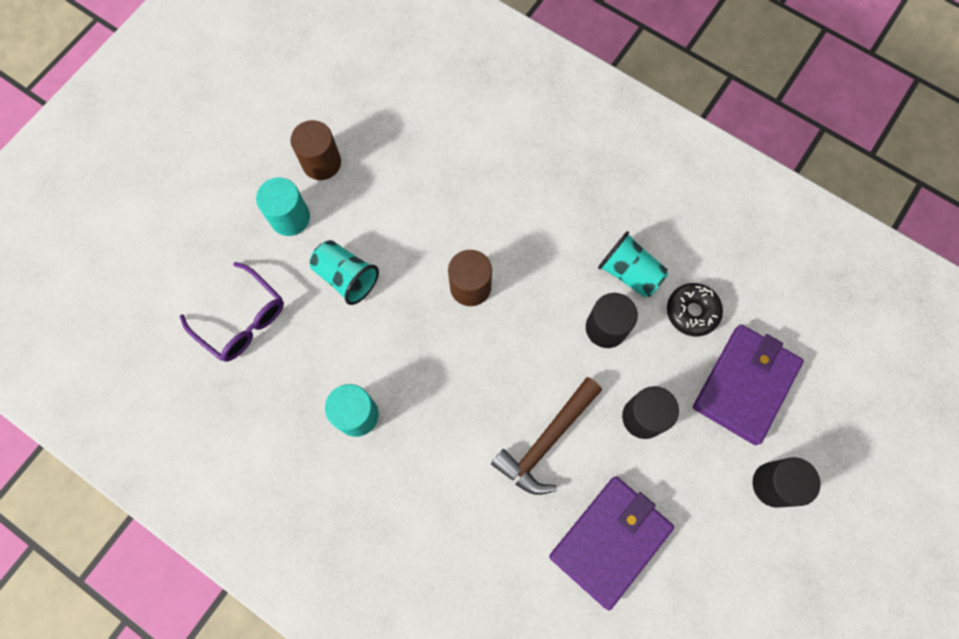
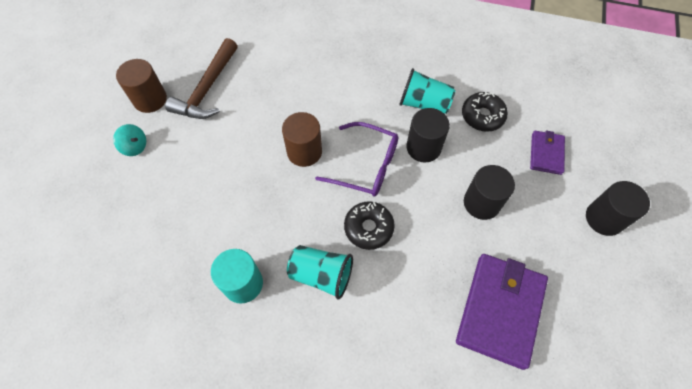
camera: 20 degrees left, 10 degrees down
(242, 320) = (114, 239): purple glasses -> purple glasses (366, 166)
(290, 217) = (135, 146): turquoise cylinder -> turquoise spinning top
(346, 277) = (198, 176): turquoise cup -> turquoise cup (321, 275)
(507, 401) = (368, 228): none -> black donut
(546, 441) = (413, 248): brown hammer -> brown hammer (207, 89)
(745, 385) = (546, 153): purple wallet -> purple wallet, size x0.53

